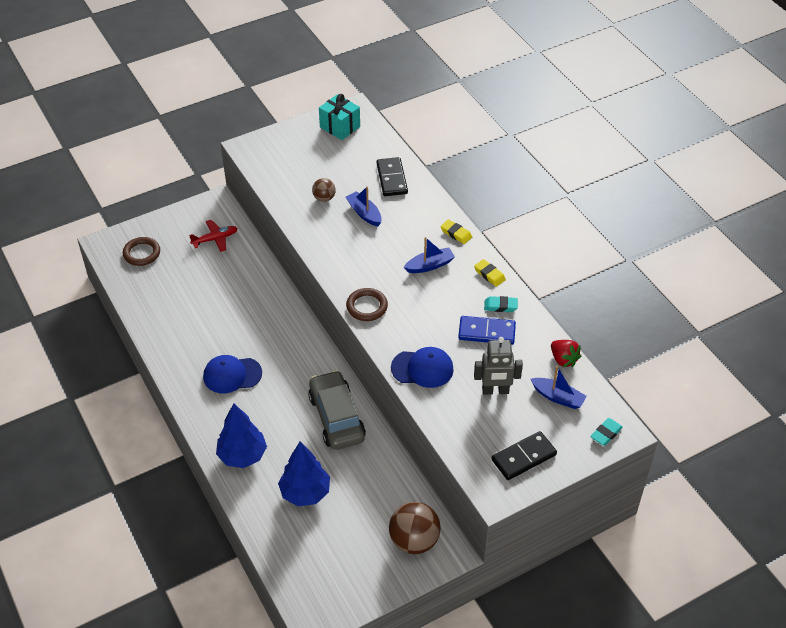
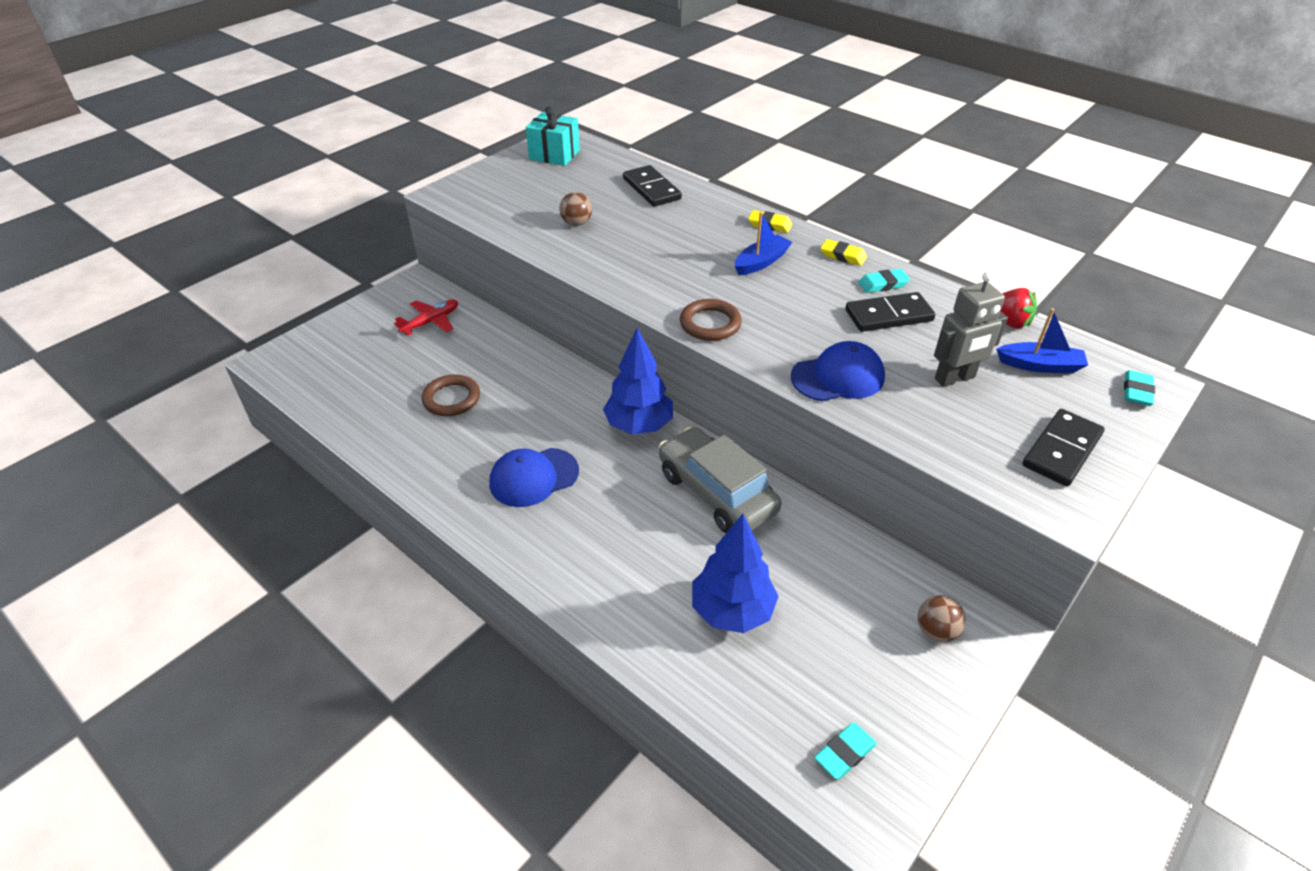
camera: 20 degrees left, 5 degrees down
(142, 253) = (330, 360): brown ring -> brown ring (451, 399)
(242, 455) = (605, 585): blue tree -> blue tree (639, 425)
(322, 585) = (844, 753): none -> turquoise eraser
(364, 213) = (639, 228): blue boat -> none
(414, 541) = (936, 631): brown ball -> brown ball, size x0.54
(486, 332) = (888, 315): blue domino -> black domino

